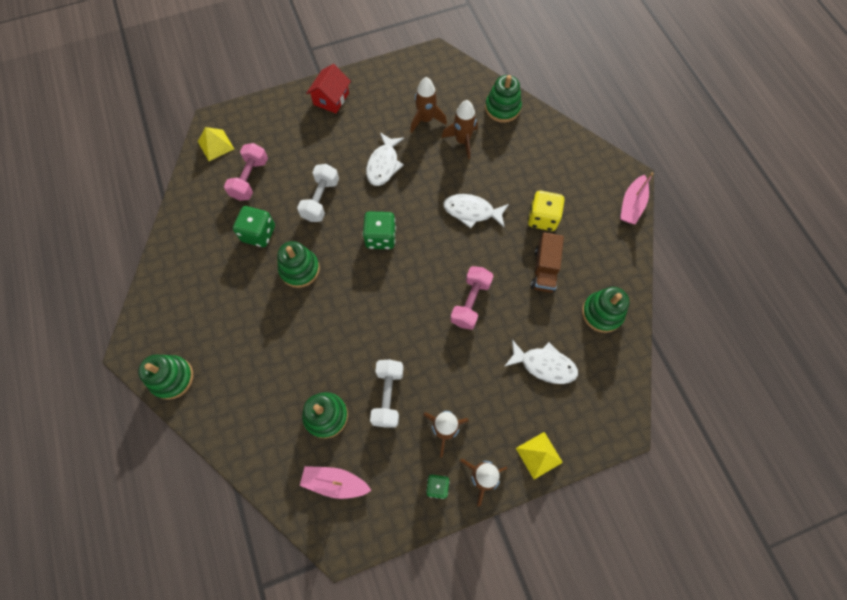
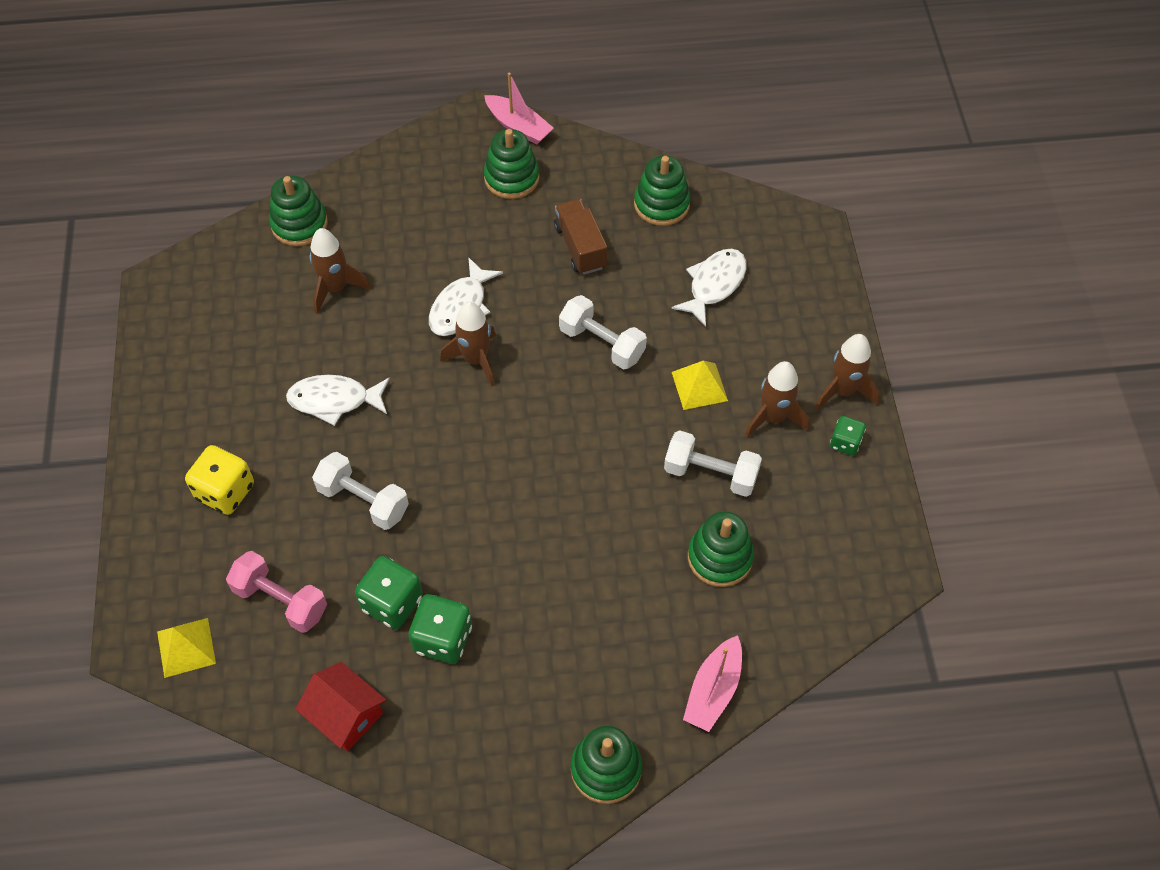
camera: 75 degrees left, 10 degrees down
(299, 269) = (477, 552): green stacking toy -> green stacking toy (511, 178)
(331, 99) = (172, 449): red house -> red house (345, 715)
(335, 482) = (816, 563): pink boat -> pink boat (713, 690)
(380, 237) = (461, 431): green dice -> green dice (443, 639)
(383, 165) = (334, 400): white fish -> white fish turned 150 degrees clockwise
(425, 120) = (275, 326): brown rocket -> brown rocket (475, 360)
(470, 302) = (602, 343): pink dumbbell -> white dumbbell
(539, 455) = (828, 322): yellow pyramid -> yellow pyramid (699, 386)
(542, 218) = (502, 227): yellow dice -> yellow dice (225, 491)
(544, 269) = (580, 247): brown truck -> brown truck turned 135 degrees counterclockwise

